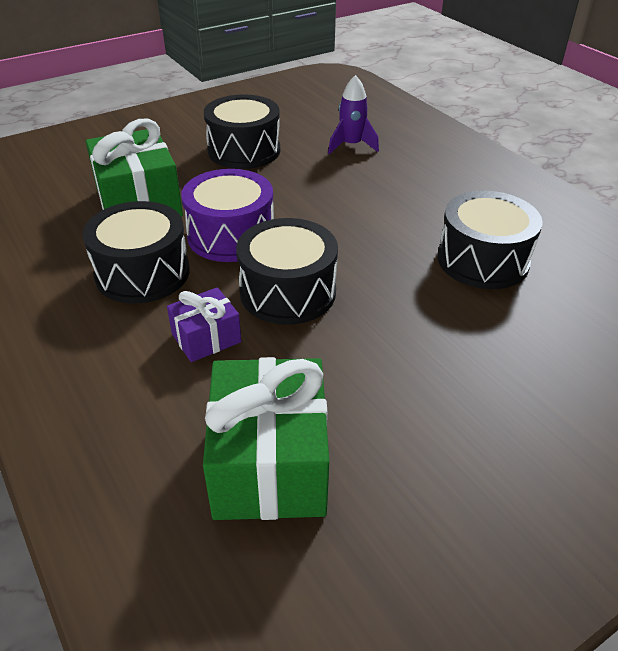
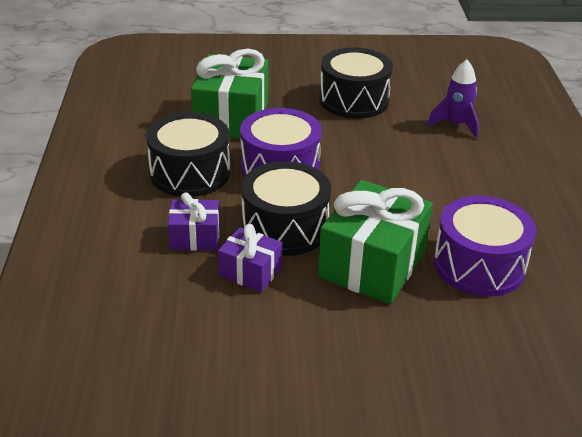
camera: 30 degrees right, 5 degrees down
(269, 463) = (164, 339): green gift -> green gift (372, 264)
(294, 350) = (250, 272): none -> purple gift
(482, 260) = (479, 265): black drum -> purple drum

